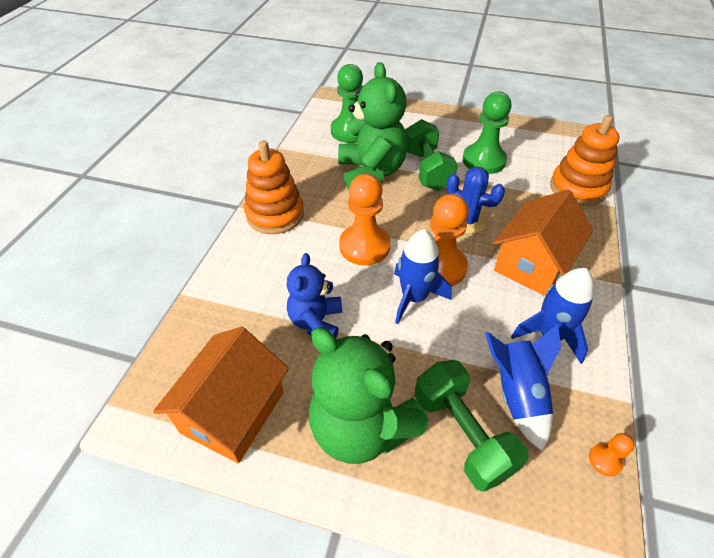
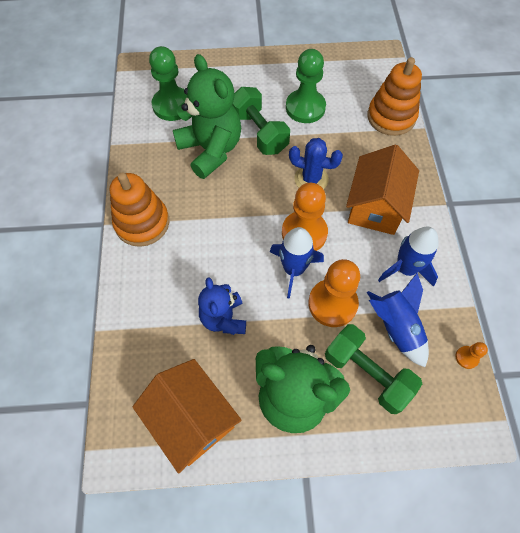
camera: 20 degrees left, 15 degrees up
(233, 412) = (192, 419): orange house -> orange house turned 45 degrees counterclockwise
(364, 246) = (235, 232): orange pawn -> orange pawn (332, 303)

